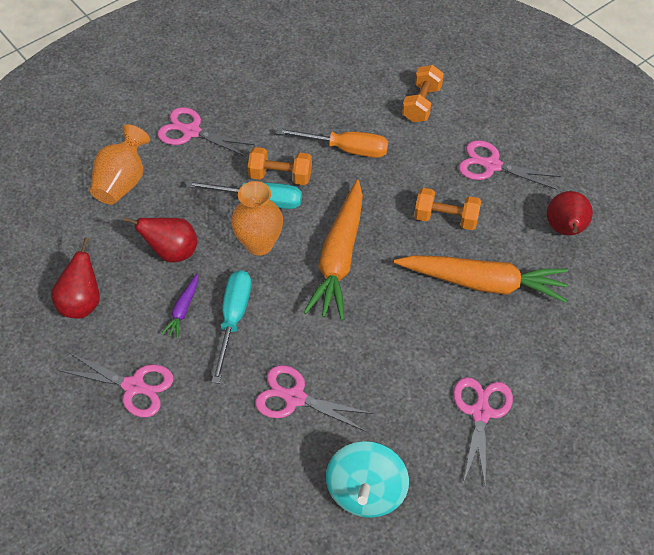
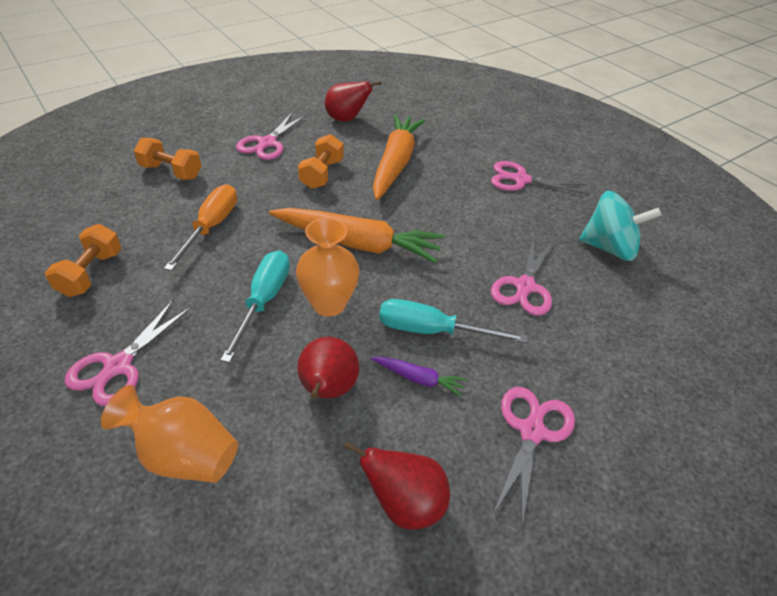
camera: 90 degrees left, 10 degrees down
(280, 176) = (232, 280): orange dumbbell -> orange dumbbell (91, 273)

